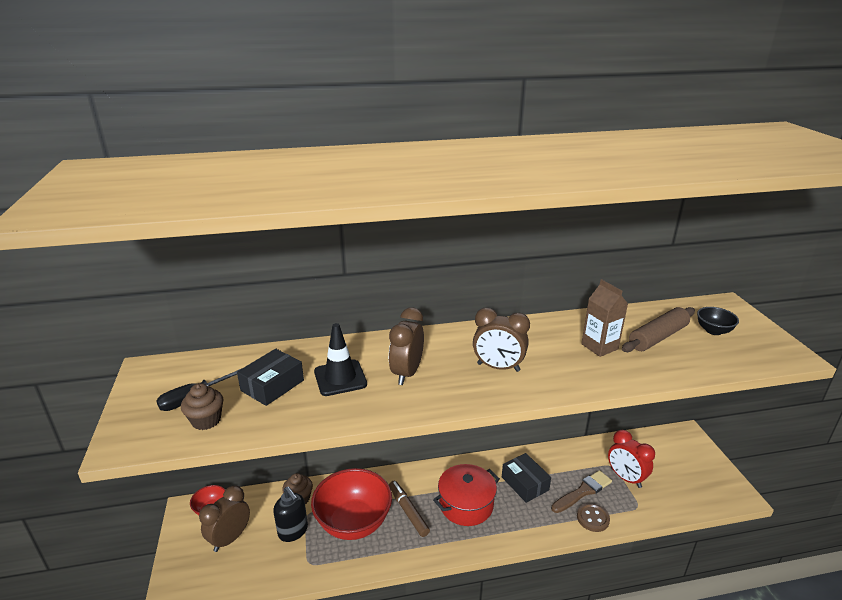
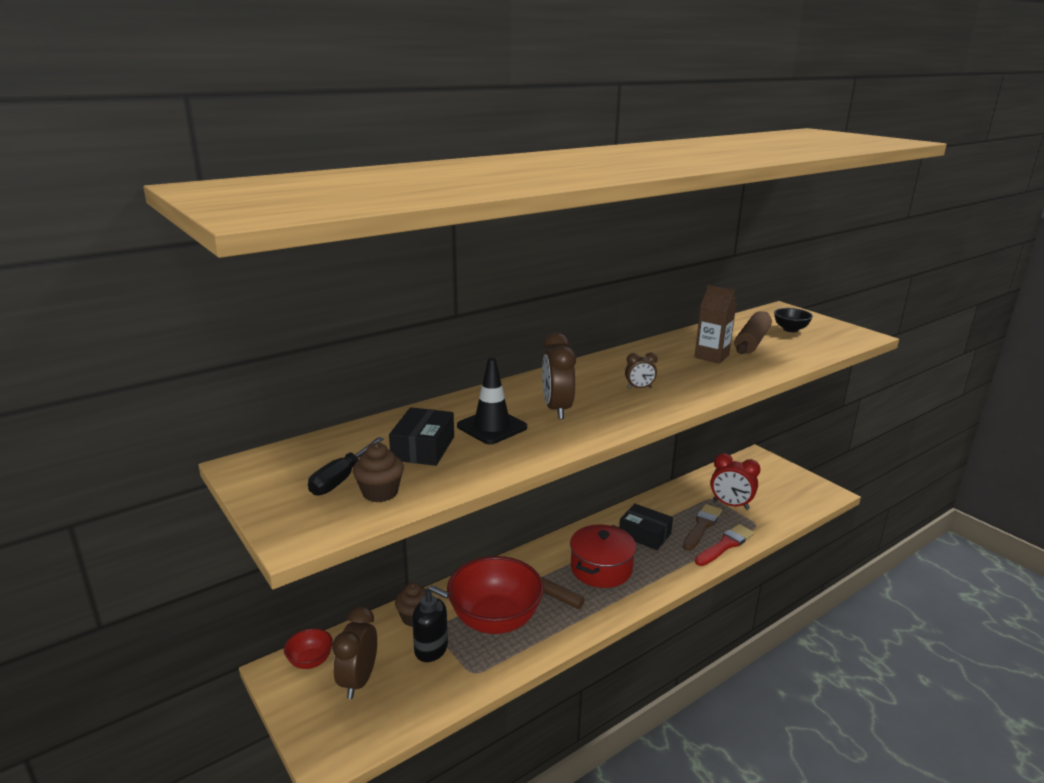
camera: 25 degrees left, 5 degrees down
(498, 367) = (639, 388): brown clock -> brown clock, size x0.54
(593, 518) = (725, 545): brown button -> red brush

